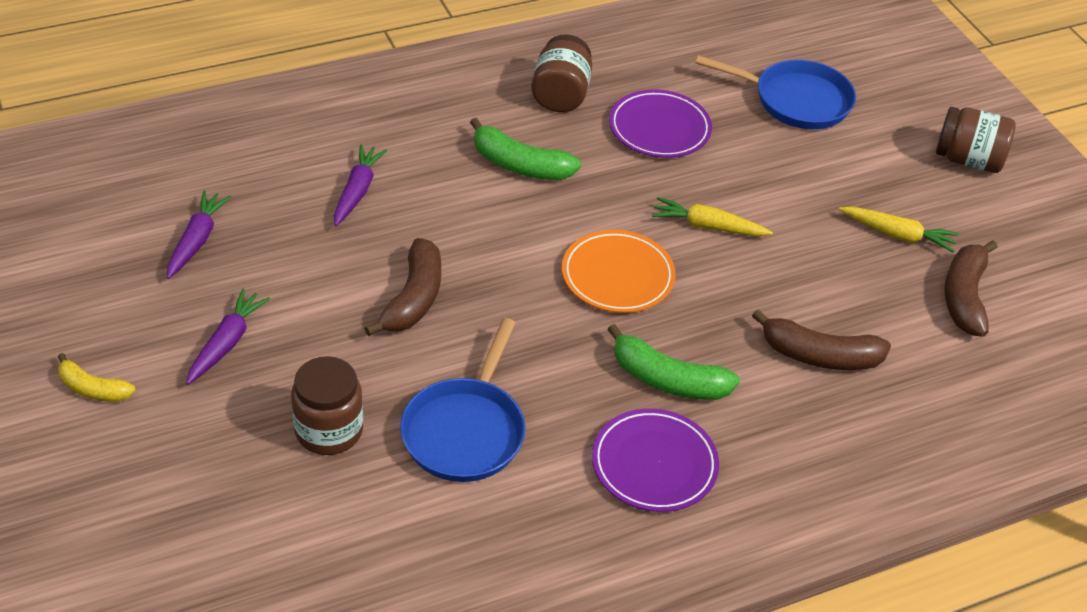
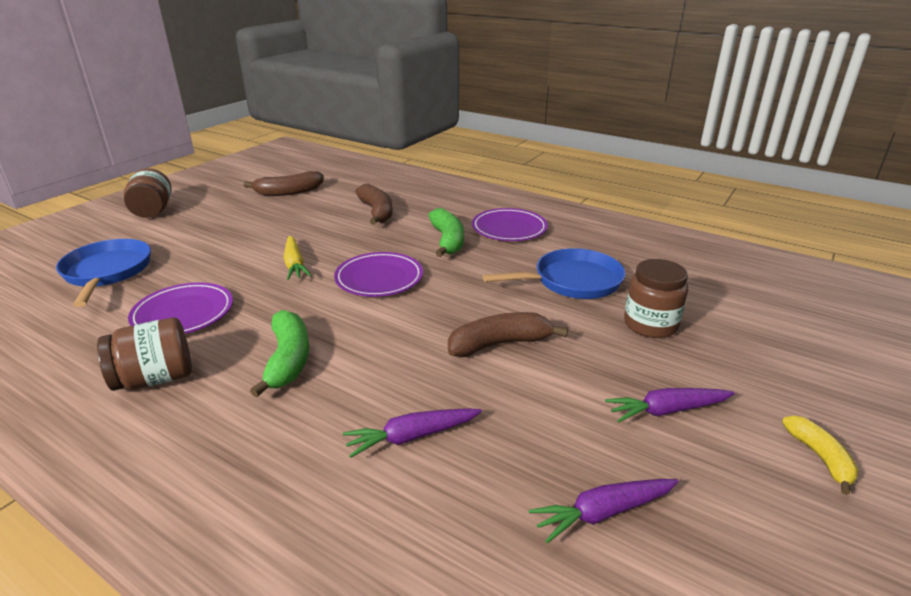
camera: 120 degrees left, 15 degrees down
(617, 276) = (379, 278): orange plate -> purple plate
(897, 235) = (249, 214): yellow carrot -> none

